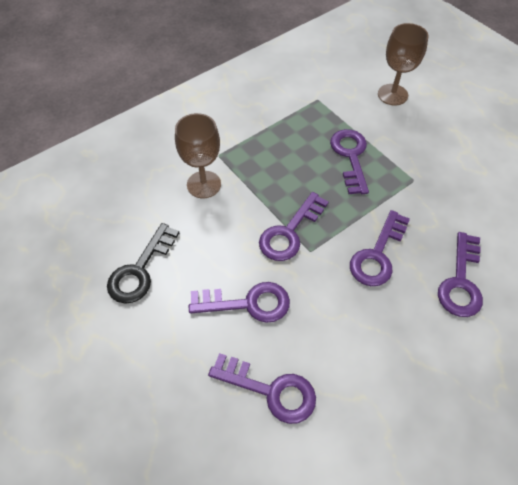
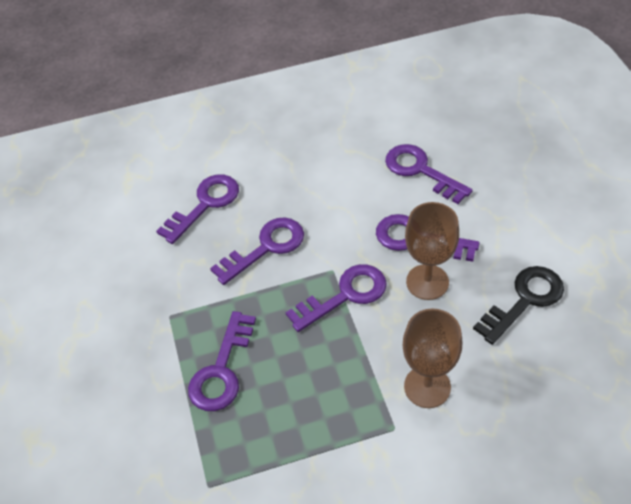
camera: 155 degrees left, 5 degrees down
(392, 94) = (95, 457): brown goblet -> brown goblet (427, 282)

